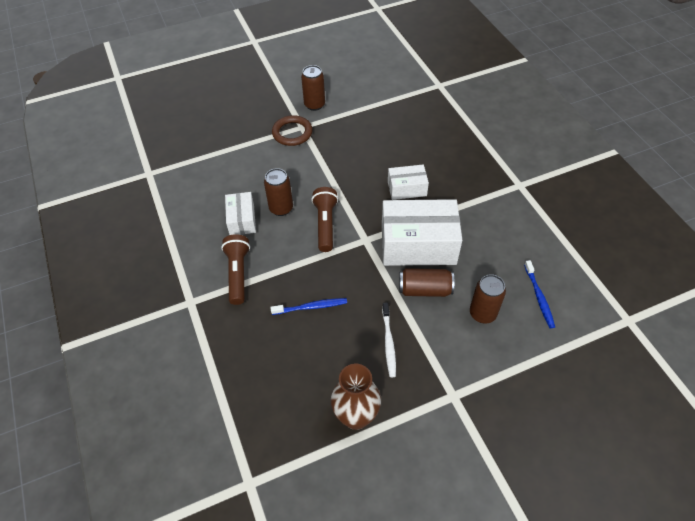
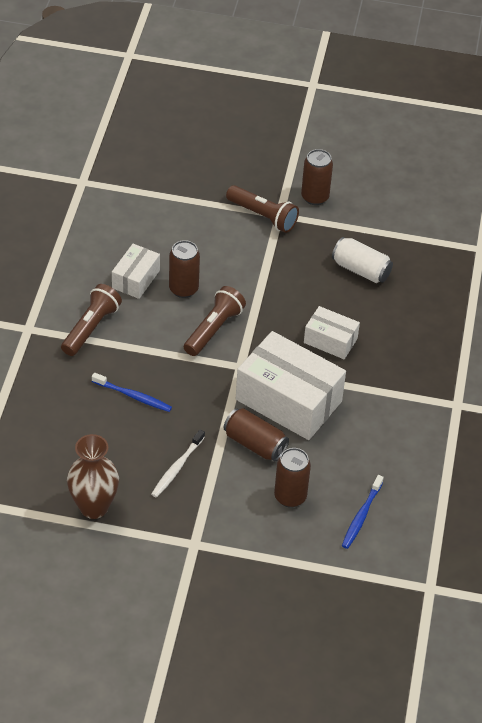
camera: 30 degrees right, 5 degrees down
(292, 133) = (263, 216): brown ring -> brown flashlight
(383, 134) = (361, 270): none -> white can

